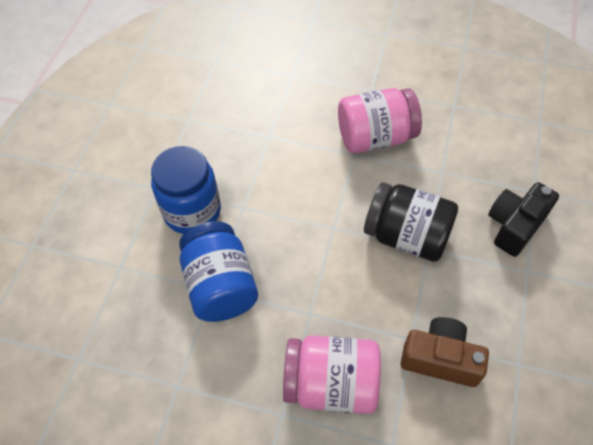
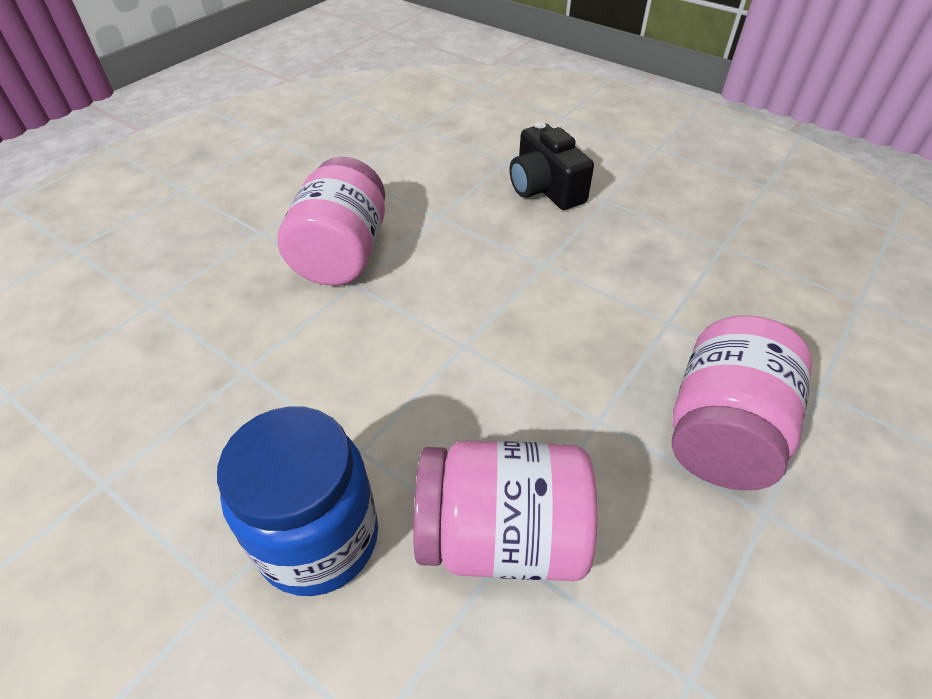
camera: 70 degrees left, 10 degrees down
(220, 285) = (501, 535): blue jar -> pink jar
(406, 236) = (516, 277): black jar -> none
(440, 359) = (703, 306): brown camera -> none

